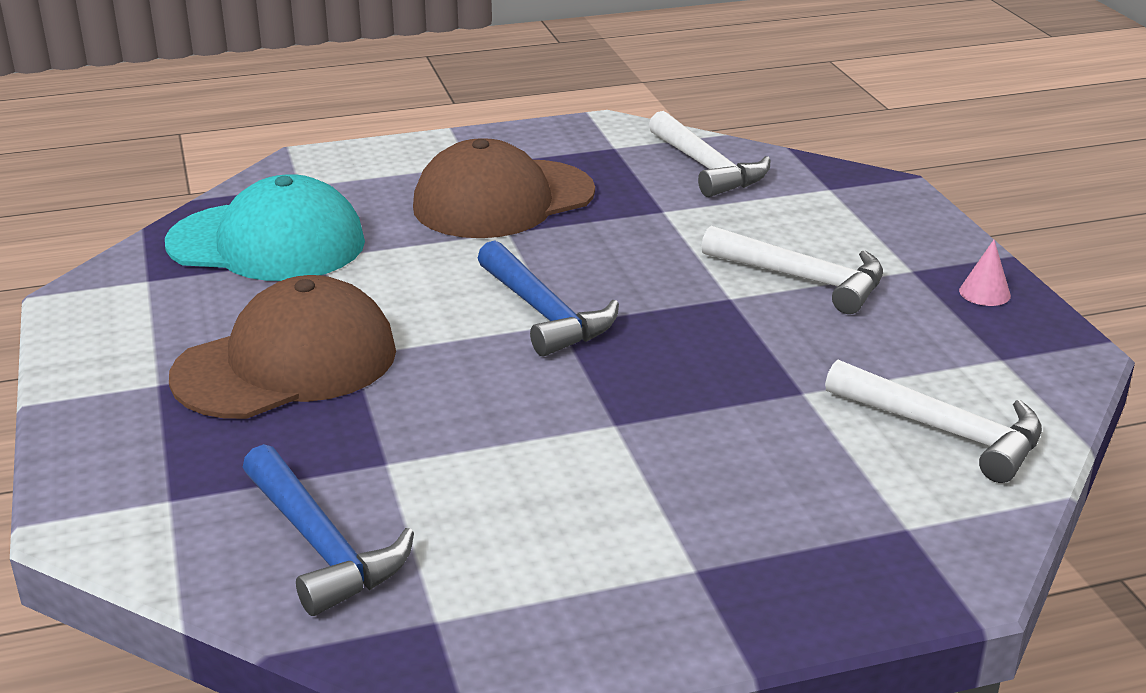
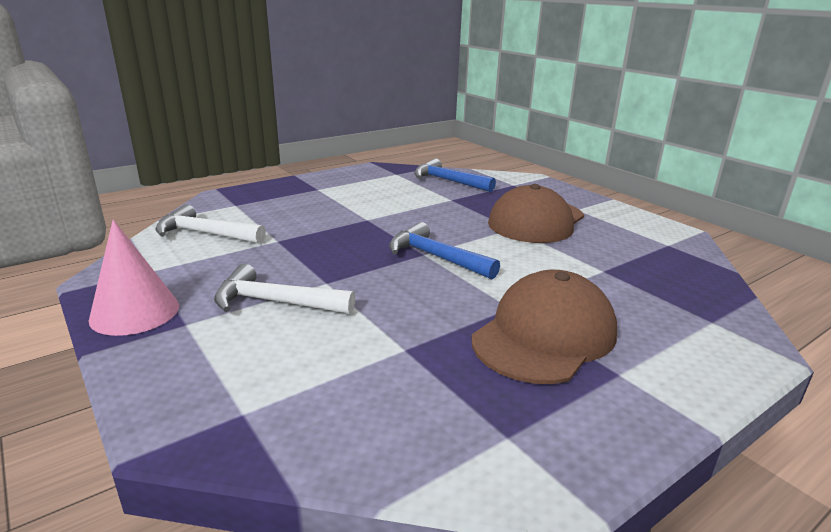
camera: 160 degrees right, 5 degrees down
(267, 243) = (648, 273): turquoise cap -> none
(707, 168) = (385, 419): white hammer -> none
(984, 293) = (135, 312): pink cone -> pink cone, size x2.15

